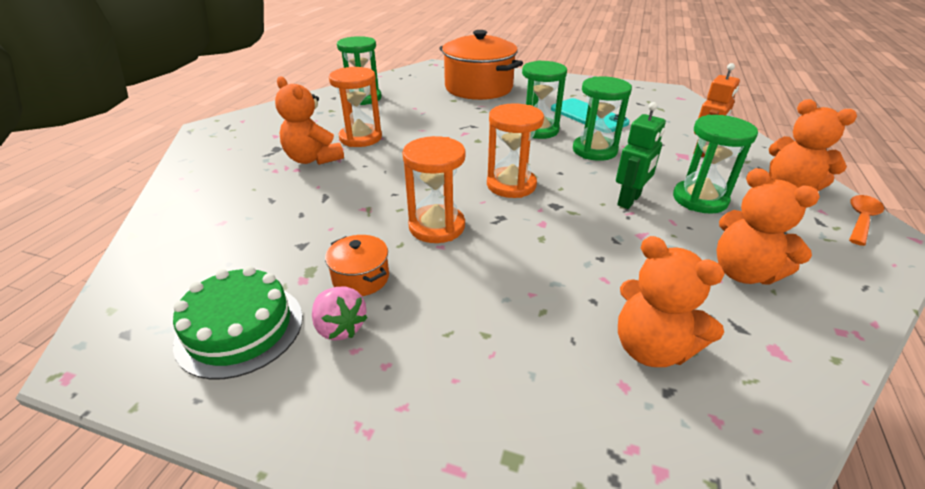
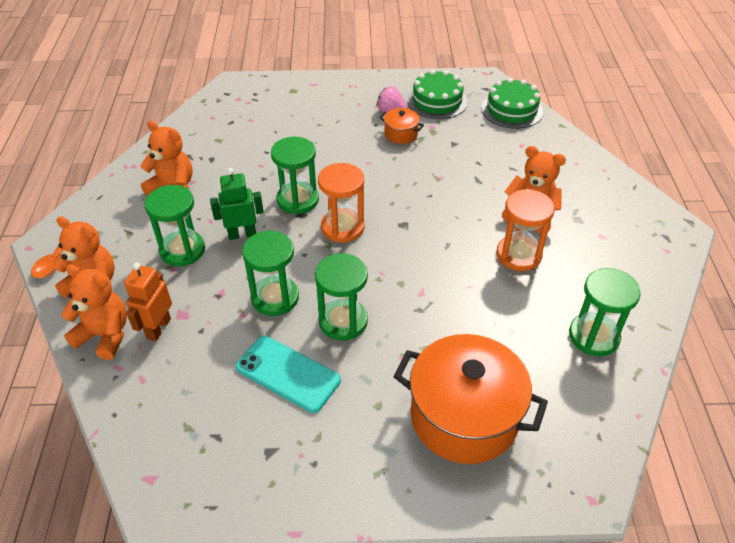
camera: 160 degrees right, 10 degrees up
(153, 276) = (511, 110): none -> green cake
(437, 226) = (379, 175): orange hourglass -> none
(556, 221) = (298, 200): none -> green hourglass
(629, 200) = (242, 234): green robot -> green robot turned 60 degrees clockwise
(651, 348) = (236, 136): orange teddy bear -> orange teddy bear (105, 335)

